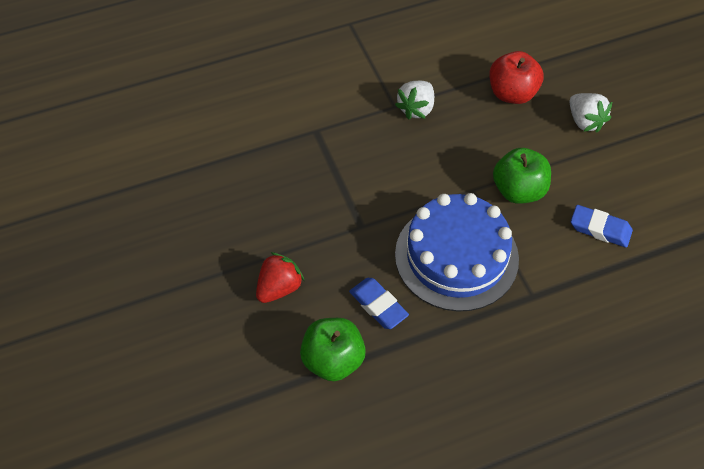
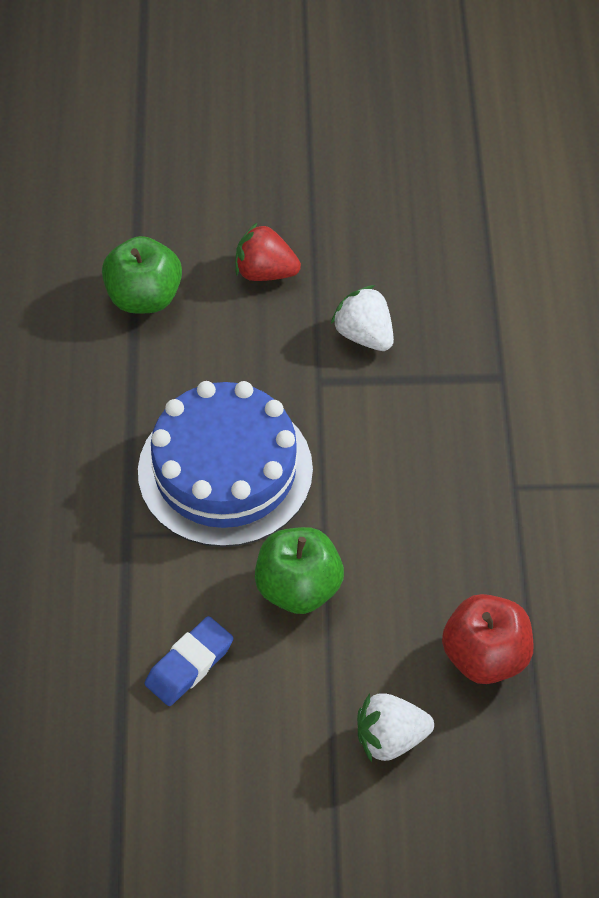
camera: 110 degrees right, 0 degrees up
(279, 288) = (265, 272): red strawberry -> red strawberry turned 135 degrees clockwise
(378, 305) = (194, 362): blue eraser -> none
(416, 109) = (499, 512): white strawberry -> white strawberry (364, 335)

